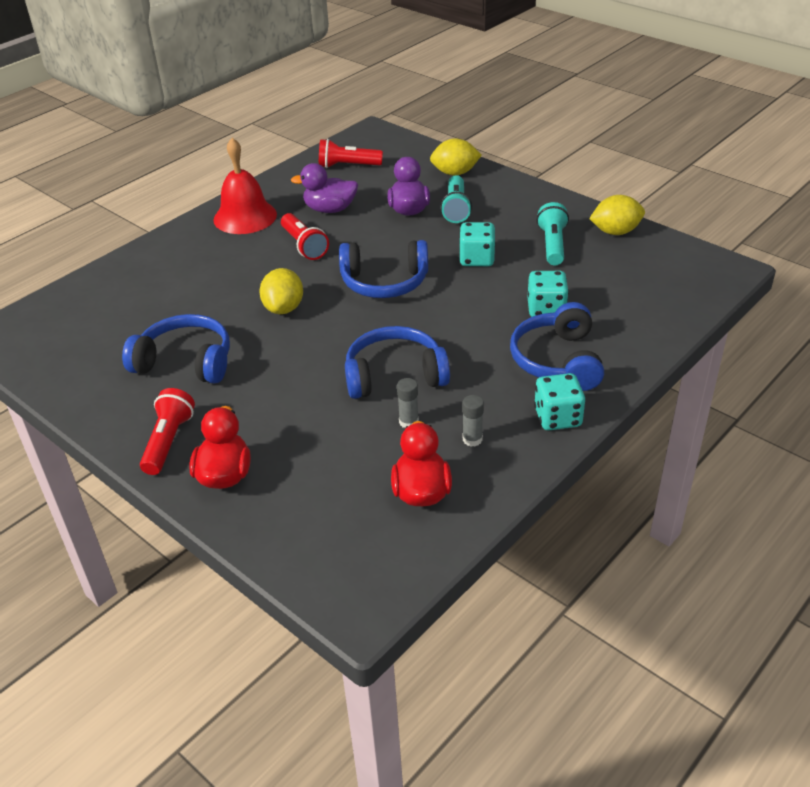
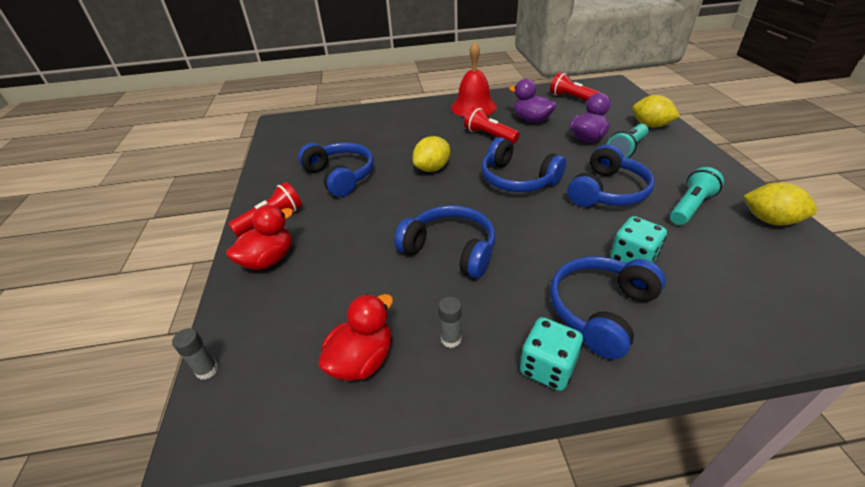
camera: 40 degrees right, 0 degrees up
(304, 246) = (489, 135): red flashlight -> red flashlight turned 120 degrees clockwise
(408, 422) = (420, 292): grey glue stick -> grey glue stick (207, 370)
(477, 259) = (607, 191): turquoise dice -> blue headphones

